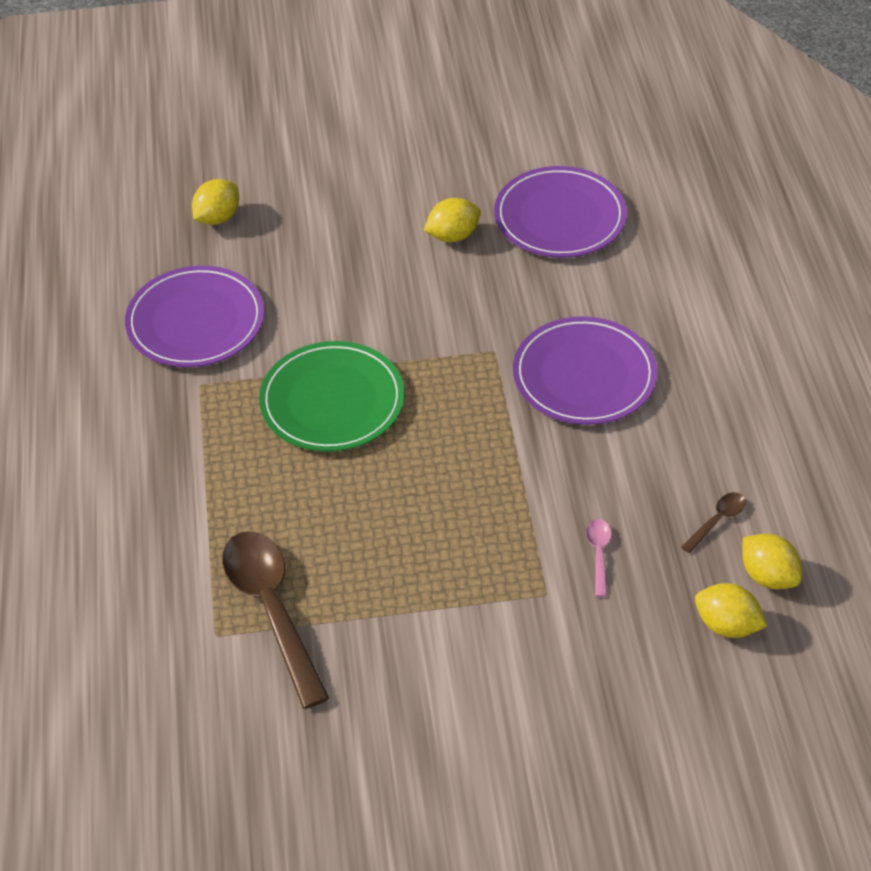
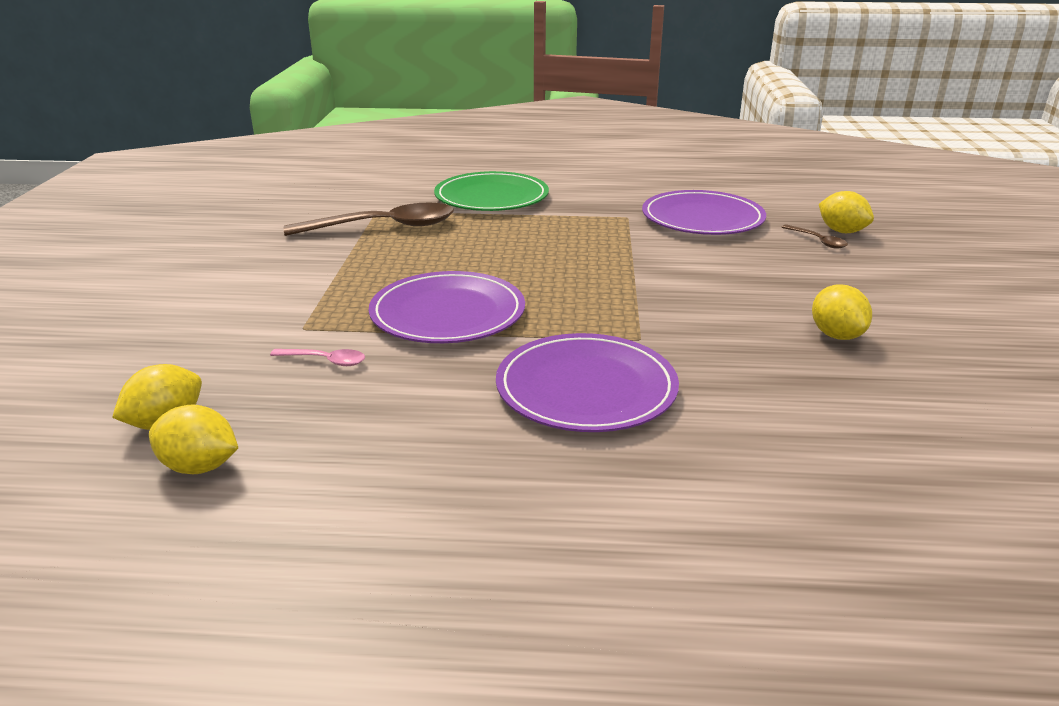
camera: 100 degrees right, 20 degrees down
(332, 401) = (592, 260): green plate -> green plate (491, 197)
(560, 217) = (891, 411): purple plate -> purple plate (448, 313)
(717, 521) = (309, 444): brown spoon -> brown spoon (817, 241)
(768, 576) = (199, 467): yellow lemon -> yellow lemon turned 45 degrees clockwise

